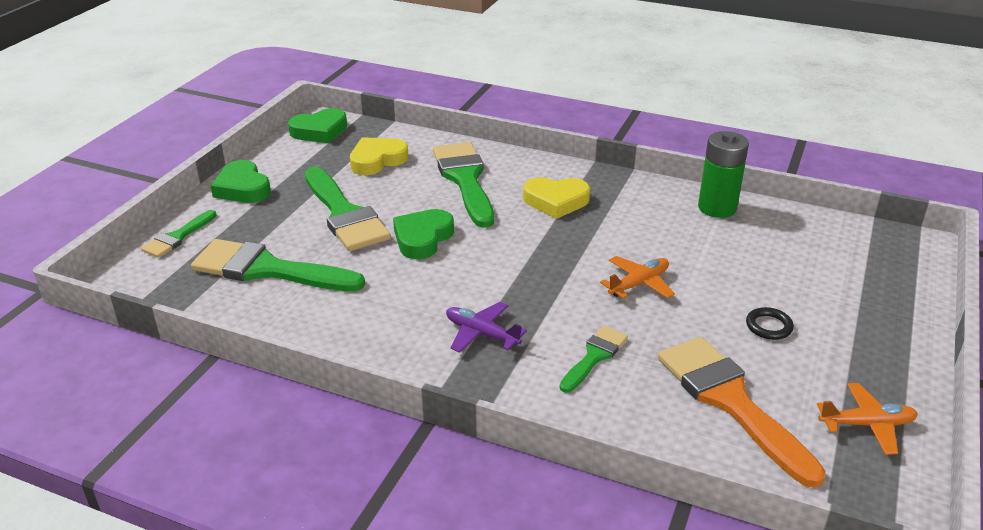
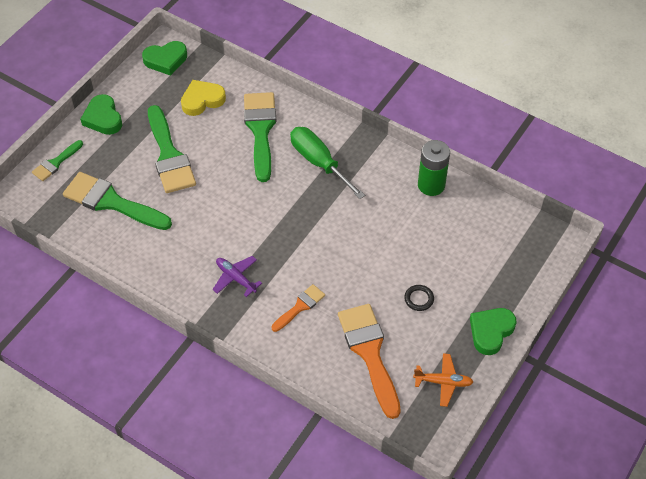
camera: 10 degrees right, 20 degrees up
(422, 238) = (217, 187): green heart -> green heart (491, 332)
(556, 201) = (319, 162): yellow heart -> green screwdriver
(594, 356) = (300, 306): green brush -> orange brush
(639, 284) = (349, 250): orange plane -> none

